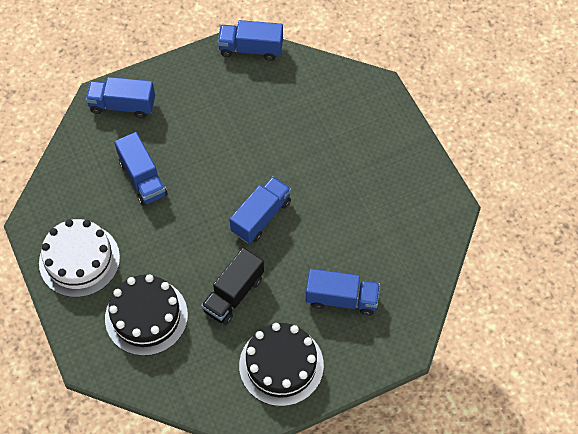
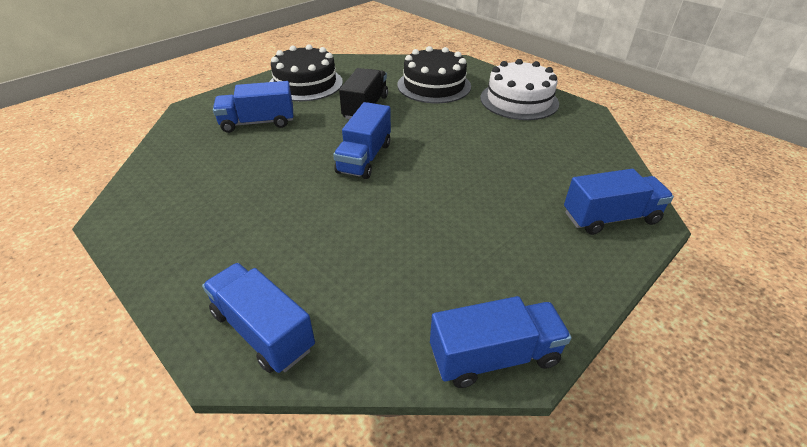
camera: 160 degrees right, 20 degrees down
(143, 178) = (516, 159): blue truck -> blue truck (263, 330)

